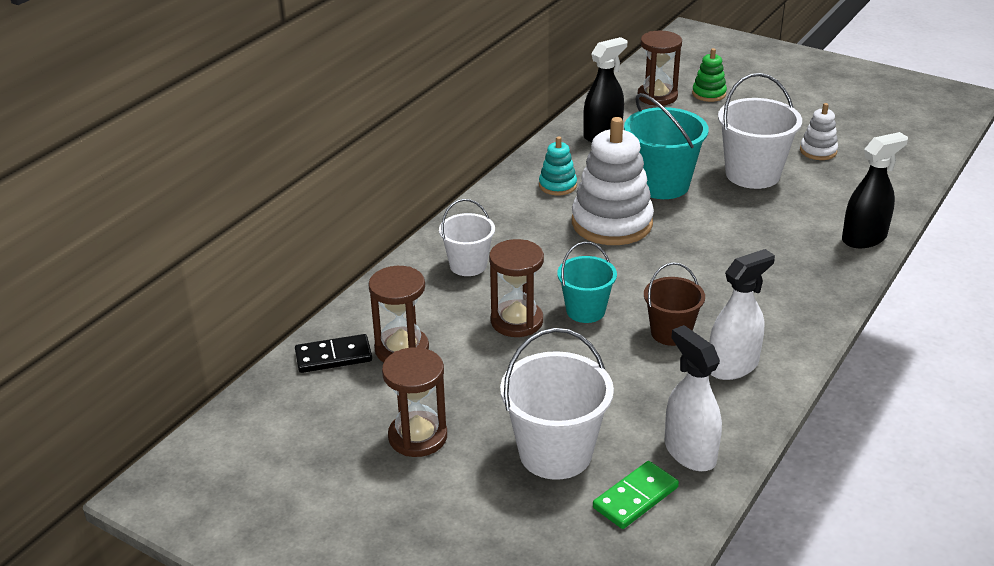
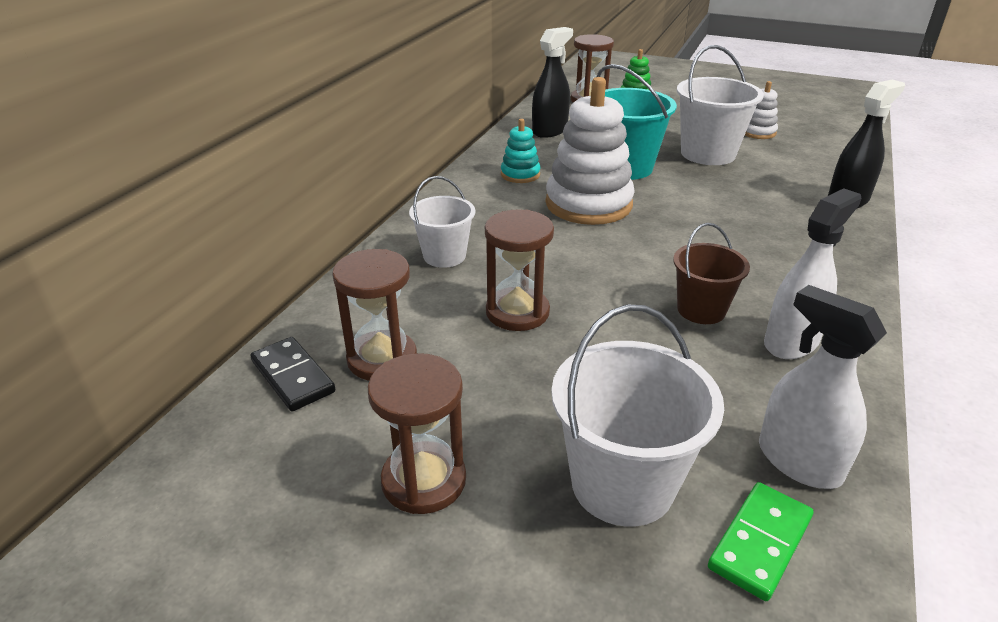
camera: 10 degrees left, 0 degrees up
(333, 356) = (293, 376): black domino -> black domino turned 75 degrees clockwise
(585, 311) = (594, 293): turquoise bucket -> none

